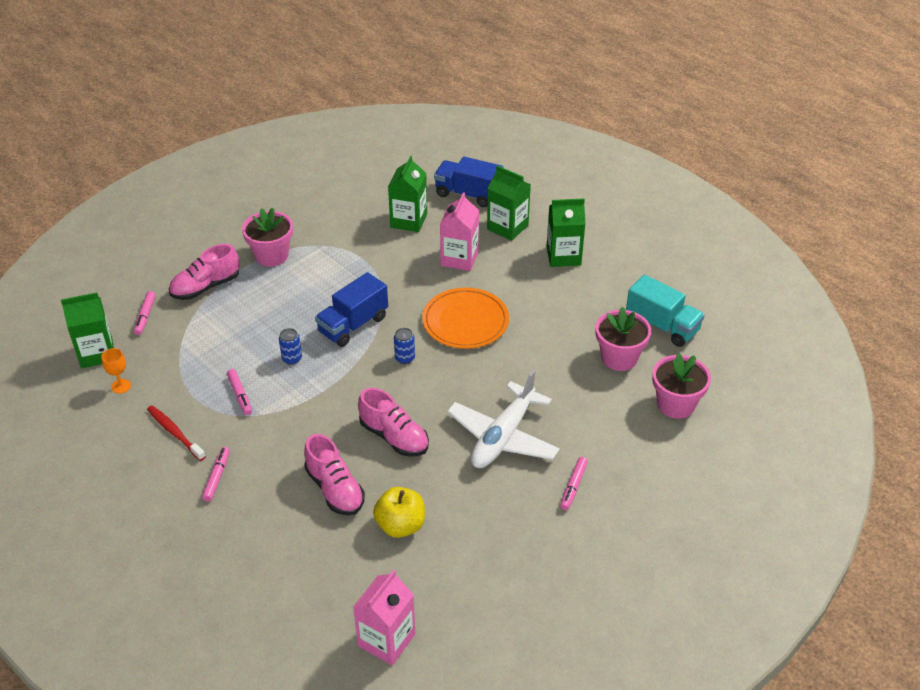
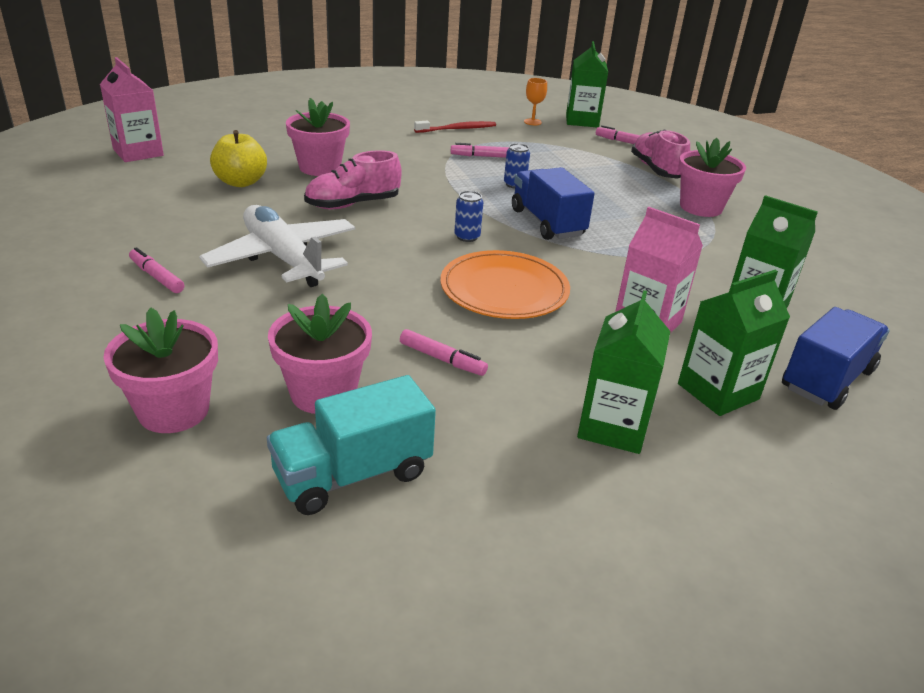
camera: 110 degrees right, 10 degrees down
(217, 477) = (389, 133): pink marker -> pink marker (442, 359)
(335, 489) = (320, 167): pink shoe -> pink flower pot

